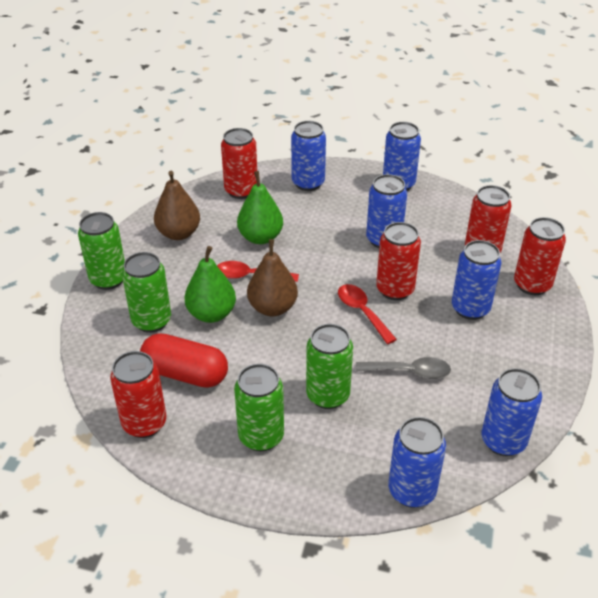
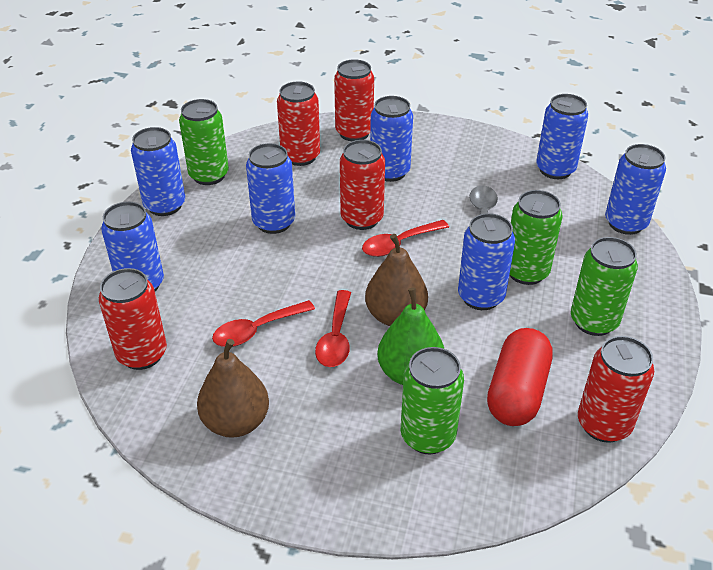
camera: 90 degrees left, 0 degrees up
(108, 279) = (340, 501): green can -> green can (209, 175)
(260, 237) = (256, 330): green pear -> red spoon
(294, 361) = (481, 297): none -> blue can

